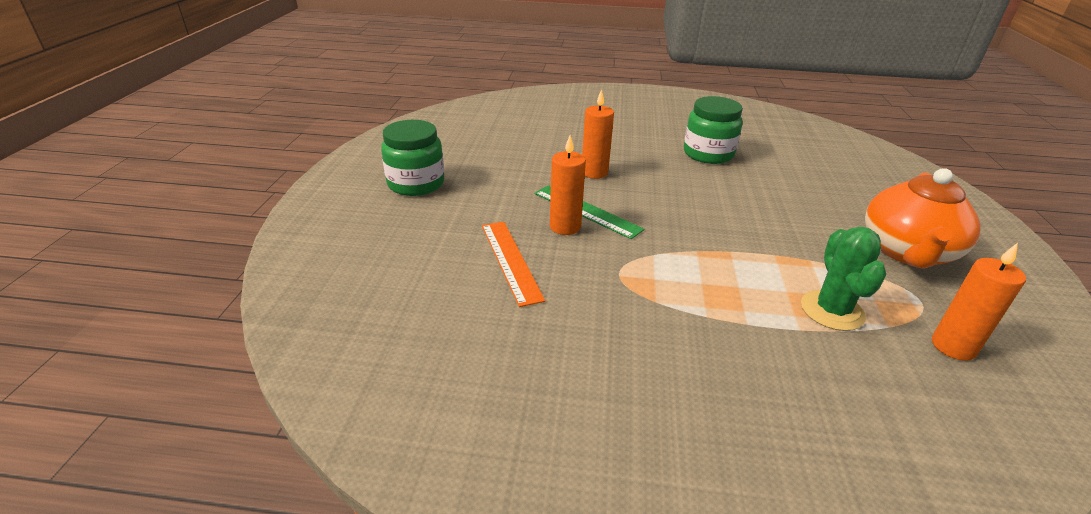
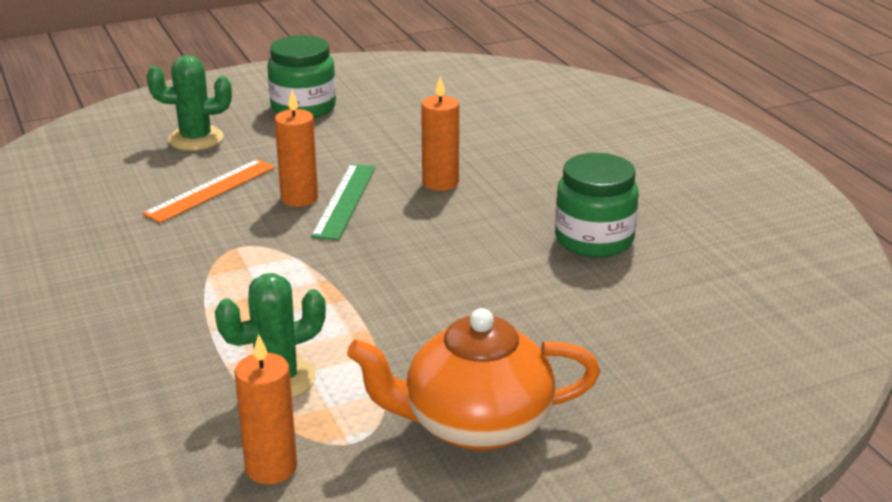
camera: 60 degrees right, 5 degrees down
(406, 243) = (195, 139): none -> green cactus

